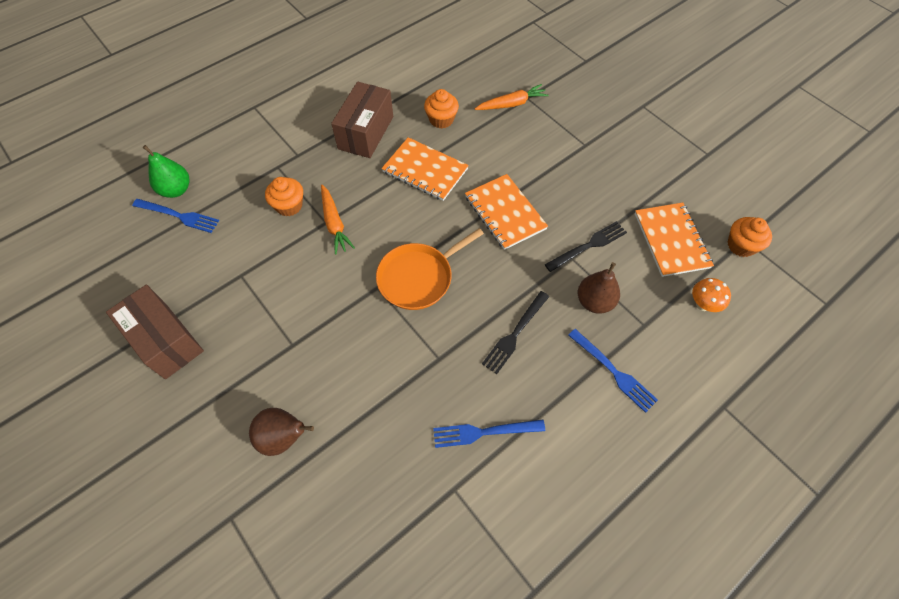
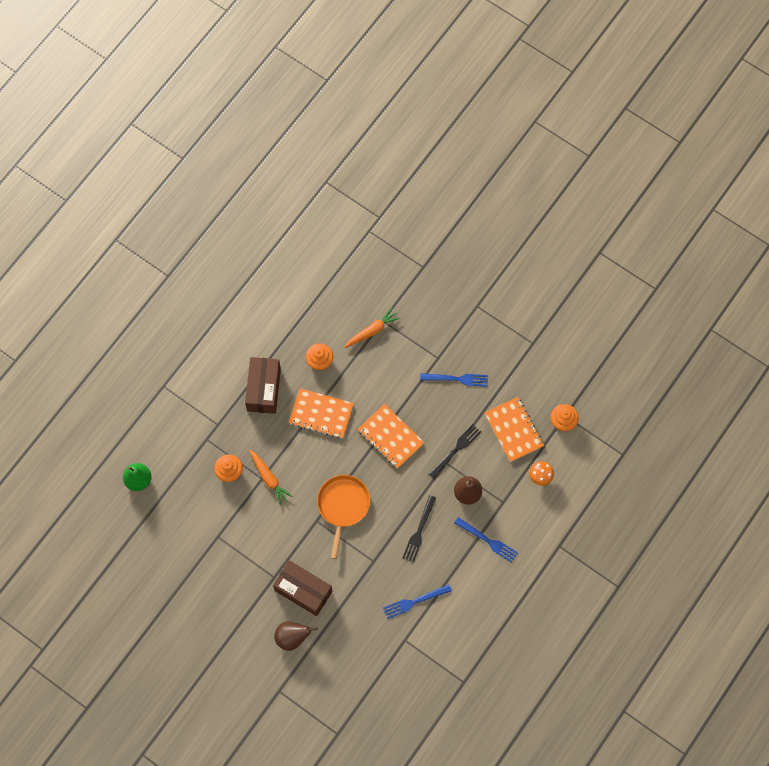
camera: 15 degrees left, 10 degrees up
(166, 340) = (188, 596): brown box -> brown box (303, 591)
(179, 216) = (151, 501): blue fork -> blue fork (457, 379)
(418, 277) = (343, 506): orange pan -> orange pan turned 150 degrees clockwise

